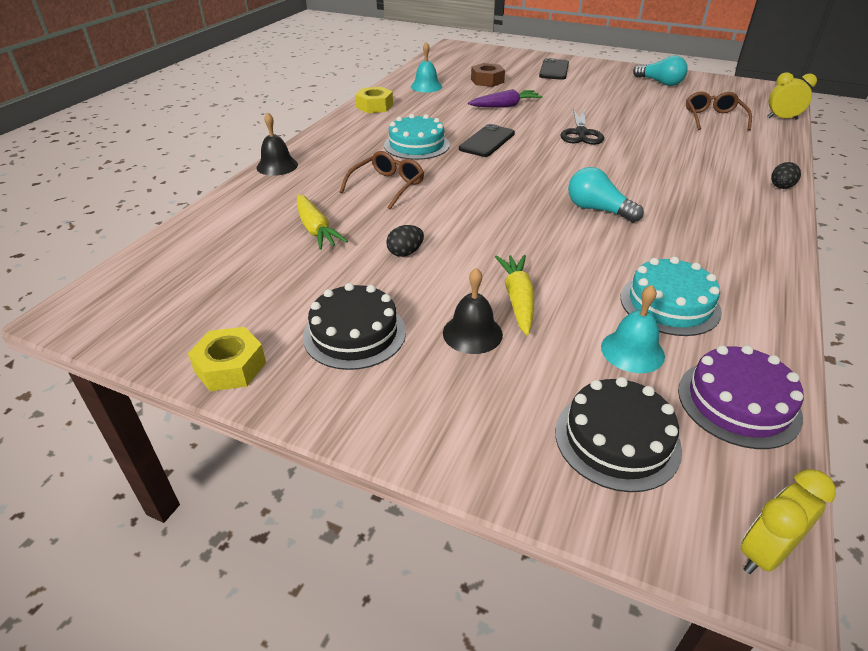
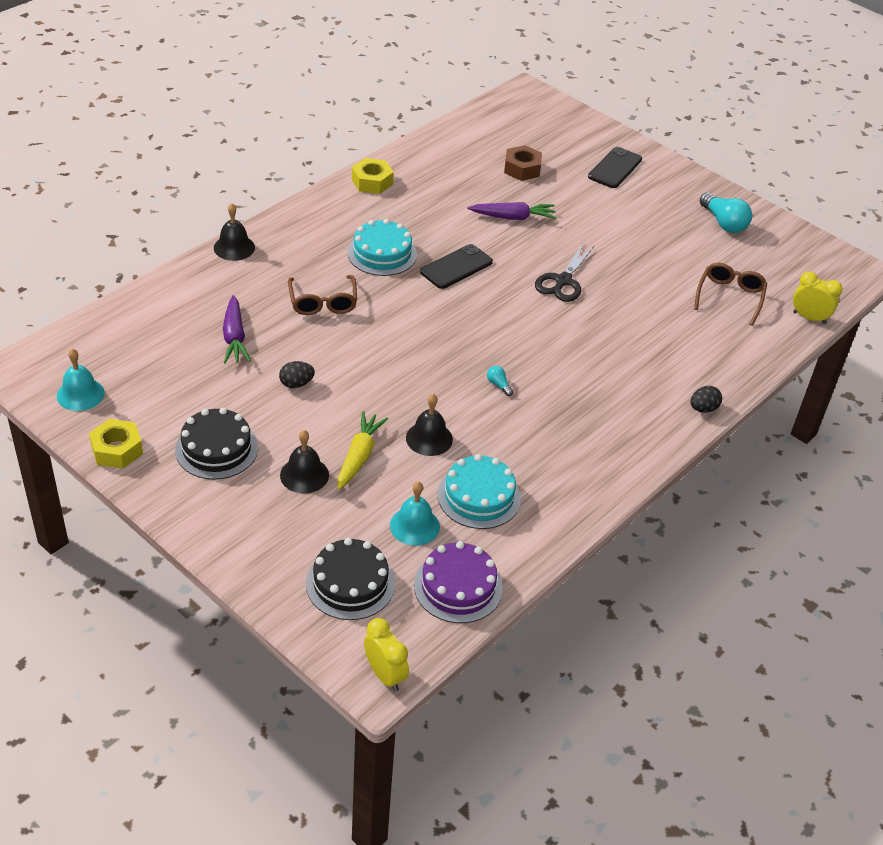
camera: 15 degrees right, 5 degrees up
(316, 230) = (234, 337): yellow carrot -> purple carrot
(387, 186) = (323, 302): brown glasses -> brown glasses turned 120 degrees clockwise
(426, 86) = (447, 162): turquoise bell -> turquoise bell (80, 394)
(574, 266) = (429, 438): none -> black bell
(598, 210) = (498, 385): turquoise light bulb -> turquoise light bulb, size x0.47
(764, 553) = (385, 675): yellow clock -> yellow clock turned 75 degrees clockwise

